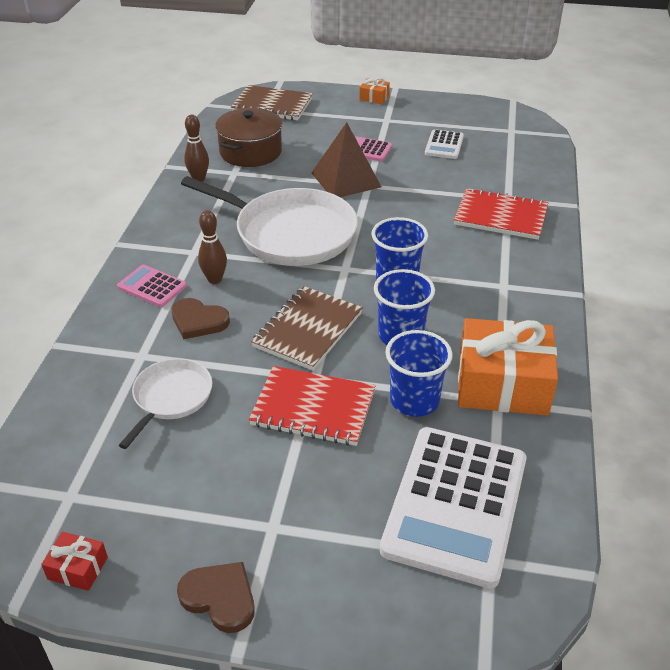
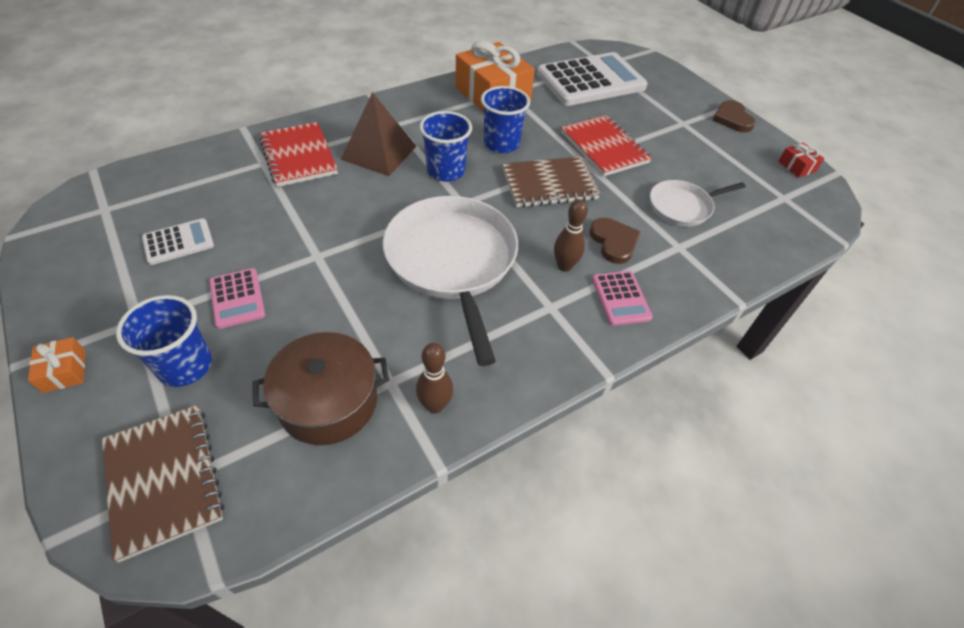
camera: 135 degrees left, 10 degrees up
(346, 179) = (320, 277): brown pyramid -> brown pyramid (379, 152)
(414, 400) = (546, 117): blue cup -> blue cup (185, 366)

